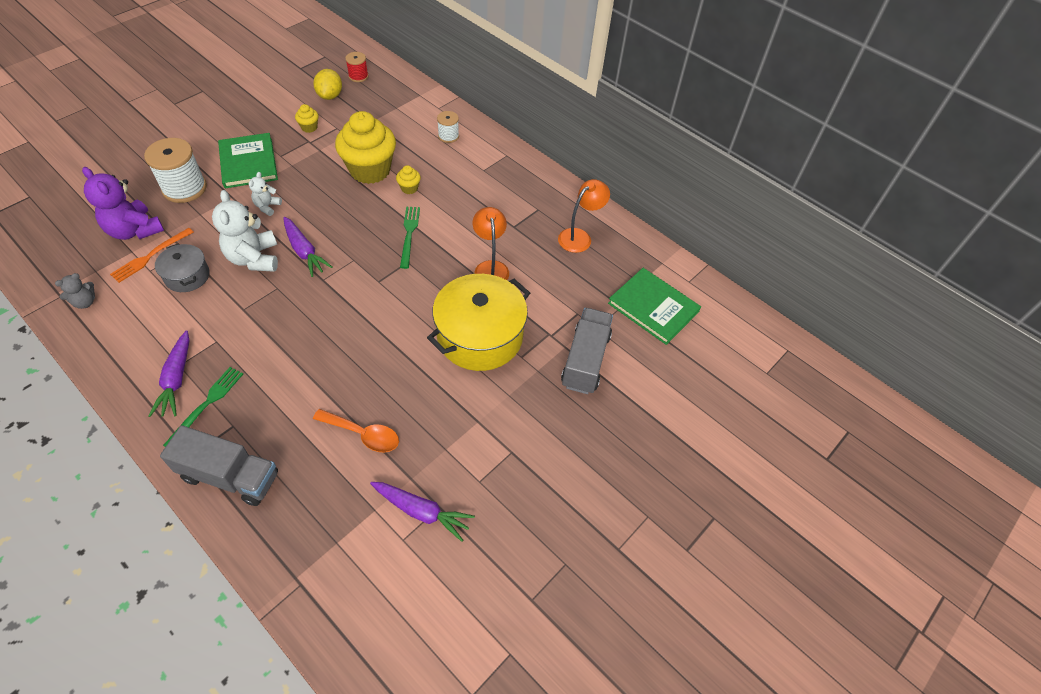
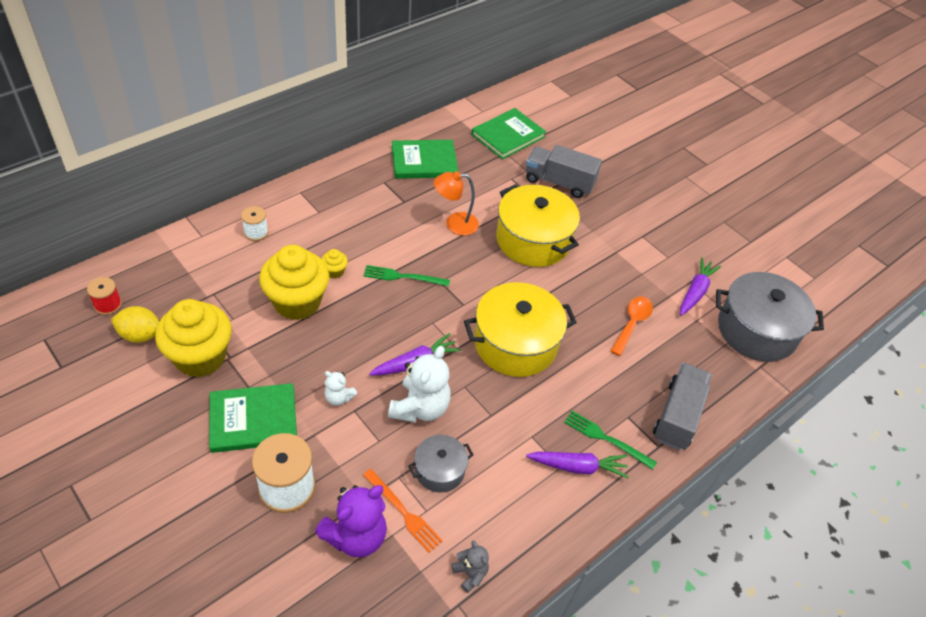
camera: 85 degrees left, 5 degrees down
(254, 258) = (420, 407): white teddy bear -> white teddy bear turned 60 degrees counterclockwise
(309, 127) = (200, 357): yellow cupcake -> yellow cupcake, size x2.43
(329, 325) = (515, 344): none -> yellow pot
(360, 586) = (756, 330): none -> grey pot
(579, 236) = (424, 161): orange lamp -> green book

